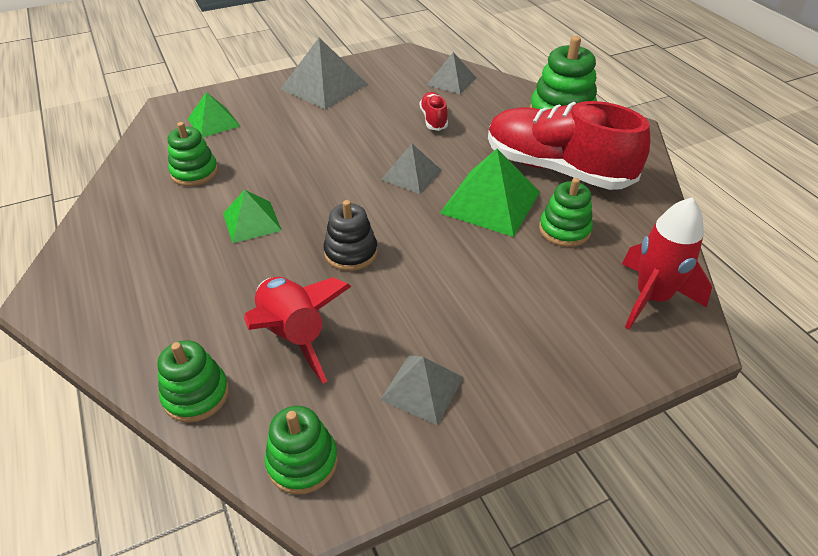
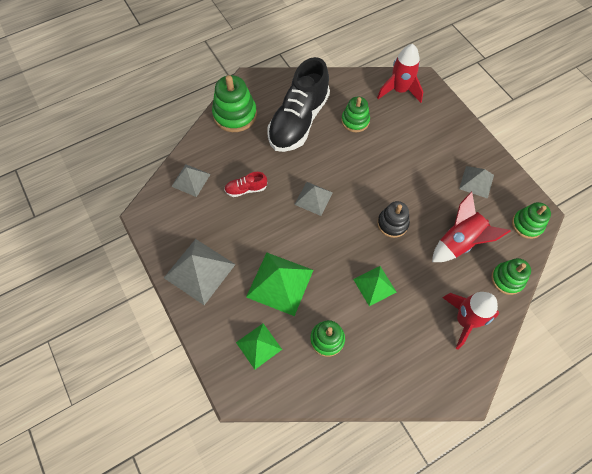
camera: 95 degrees left, 20 degrees up
(150, 316) = (464, 320): none -> red rocket
(490, 202) = (336, 155): green pyramid -> green pyramid (280, 283)
(556, 169) = (298, 121): red shoe -> black shoe

